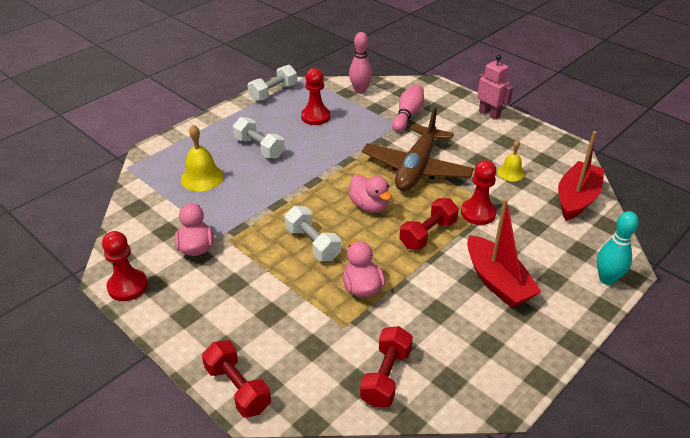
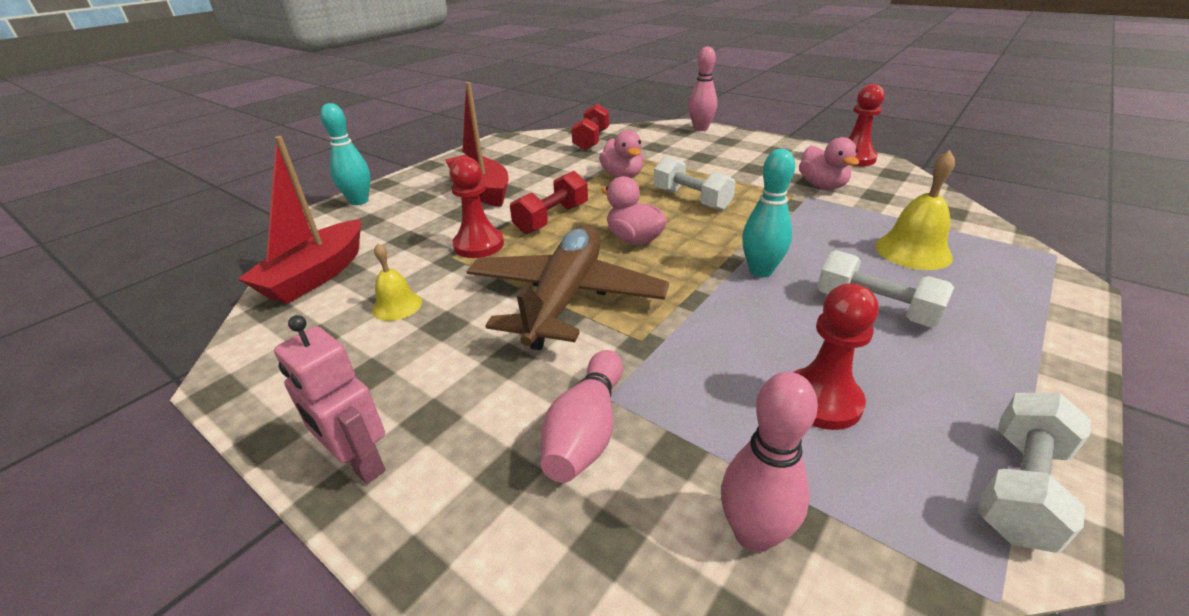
camera: 175 degrees right, 5 degrees down
(237, 388) = (700, 129): red dumbbell -> pink bowling pin
(301, 174) = (760, 271): none -> turquoise bowling pin

